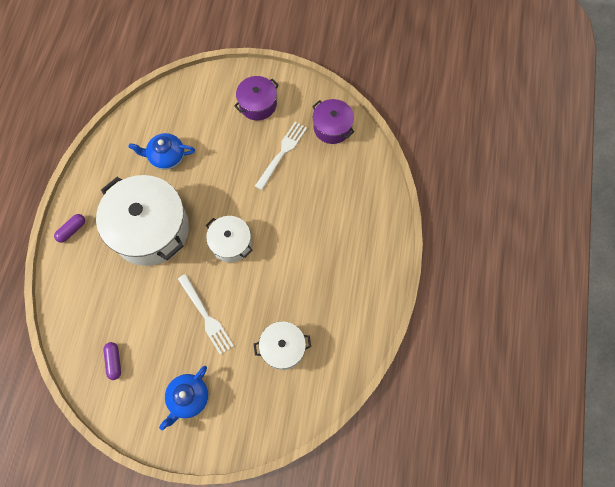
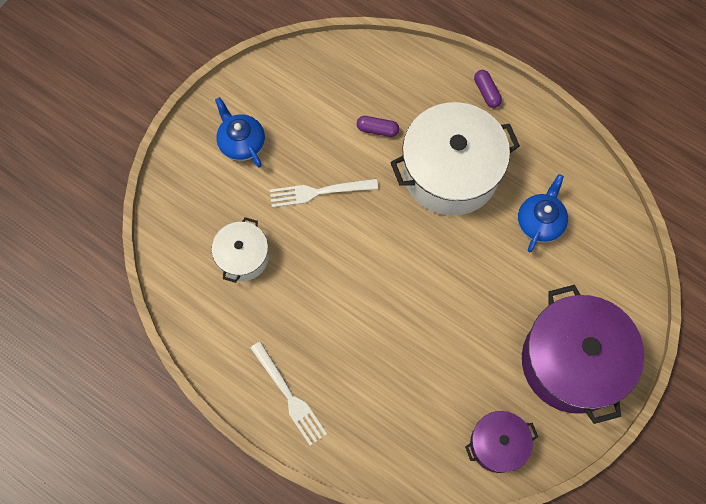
camera: 115 degrees right, 0 degrees up
(114, 361) = (316, 87): purple capsule -> purple capsule (377, 129)
(231, 243) = (392, 251): white pot -> none
(257, 104) = (572, 362): purple pot -> purple pot, size x1.91
(282, 153) = (487, 362): white fork -> white fork (289, 396)

